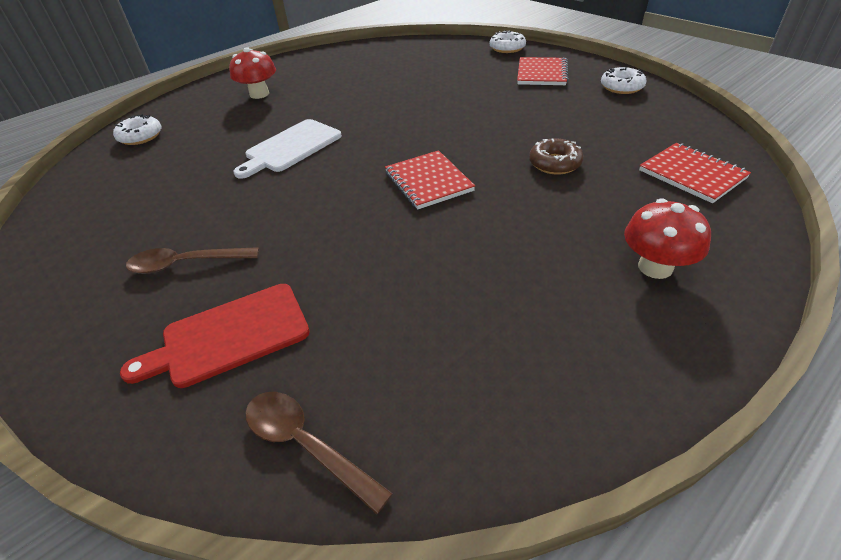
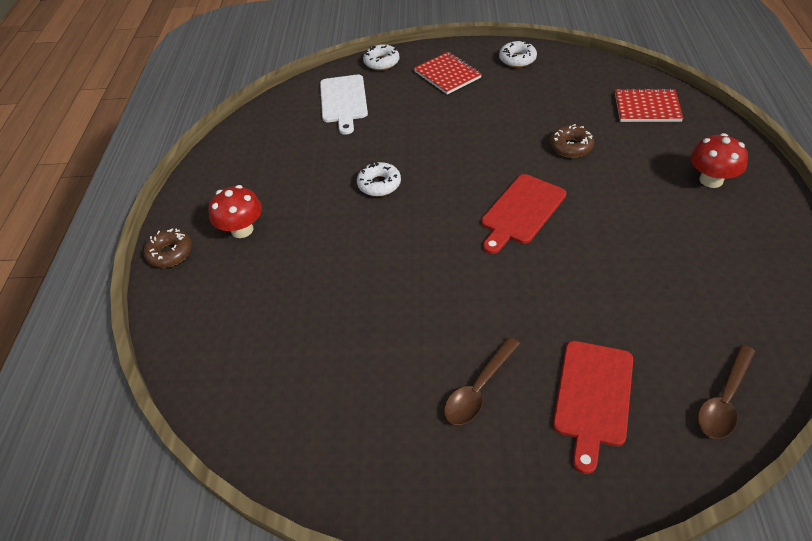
camera: 45 degrees left, 5 degrees up
(140, 136) = (208, 344): white donut -> white donut (379, 184)
(211, 86) = (170, 253): none -> brown donut
(291, 147) = (375, 255): white cutting board -> white cutting board (344, 101)
(306, 444) = (724, 400): brown spoon -> brown spoon turned 45 degrees counterclockwise
(428, 181) = (521, 212): red notebook -> red cutting board

